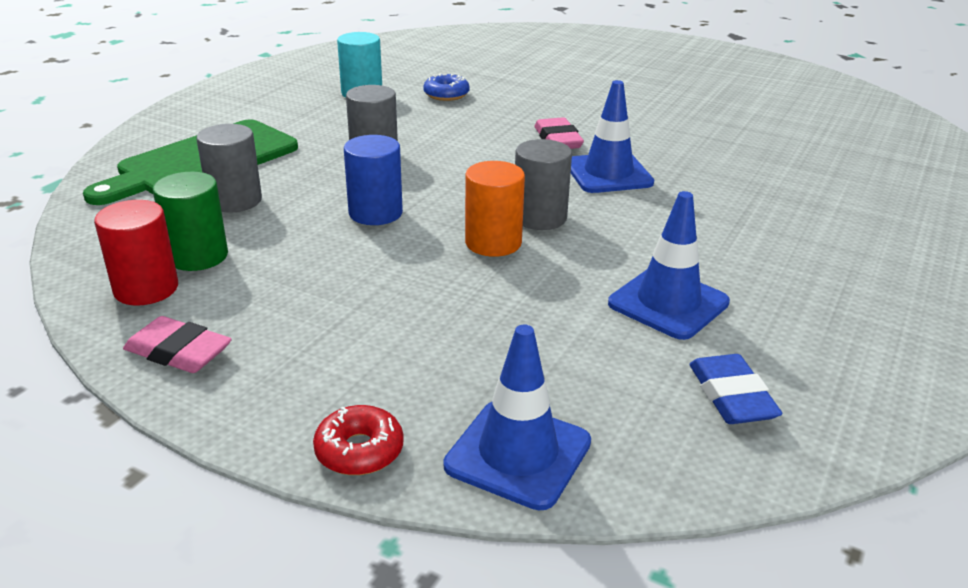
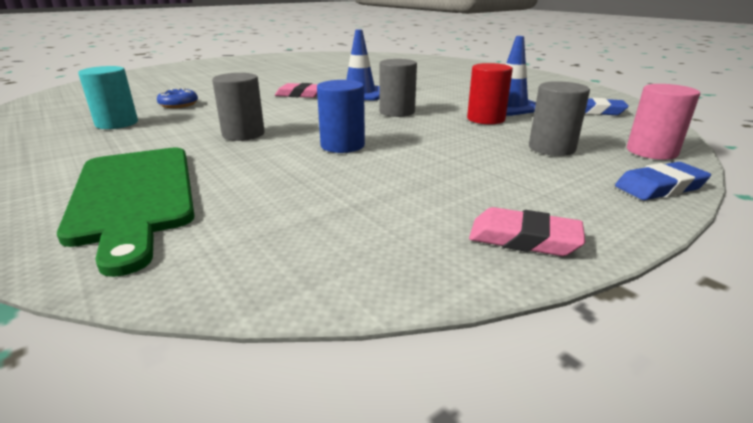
camera: 65 degrees left, 5 degrees down
(146, 289) = (394, 247): red cylinder -> red cylinder (486, 119)
(178, 351) = (523, 239): pink eraser -> pink eraser turned 60 degrees clockwise
(198, 256) = (348, 215): green cylinder -> none
(235, 200) = (251, 189): grey cylinder -> grey cylinder (551, 148)
(359, 450) = (659, 187): red donut -> blue eraser
(493, 243) = (418, 125): orange cylinder -> none
(518, 454) = (651, 151): blue traffic cone -> pink cylinder

